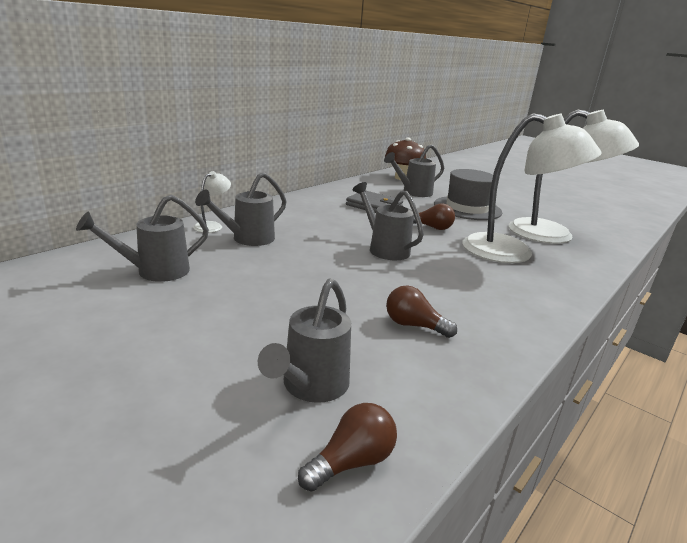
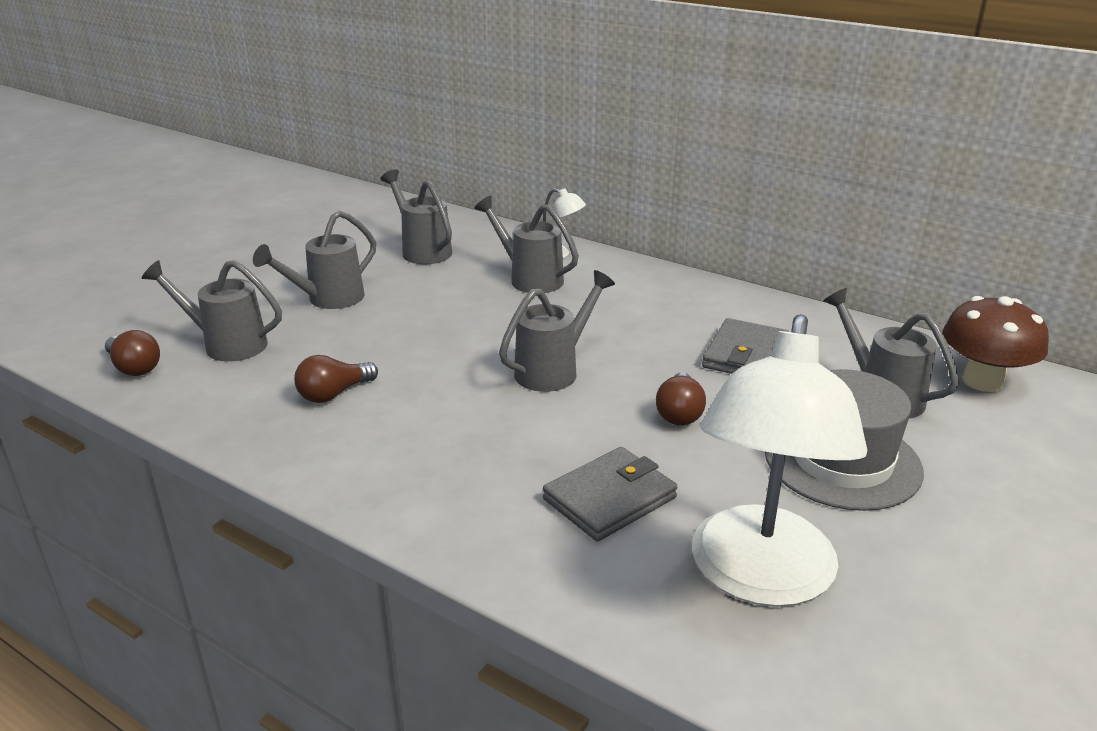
camera: 85 degrees right, 5 degrees up
(232, 323) = (329, 299): none -> grey watering can
(414, 325) = (333, 394): brown light bulb -> brown light bulb turned 150 degrees counterclockwise
(512, 252) = (609, 498): white lamp -> grey wallet

